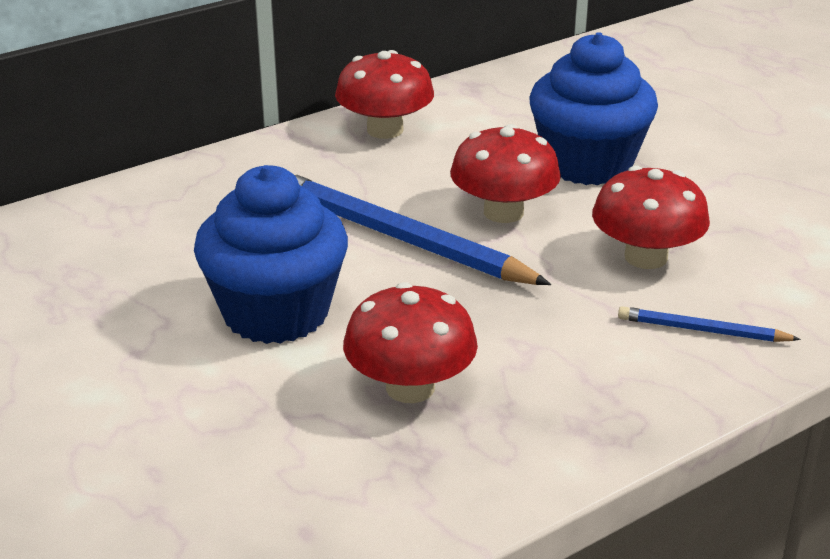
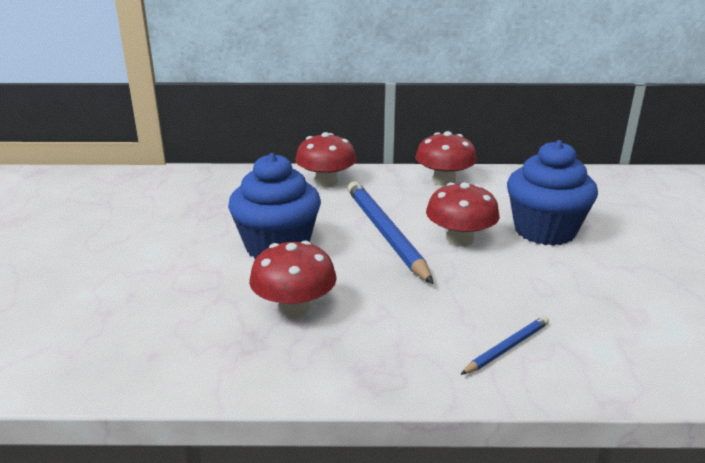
camera: 35 degrees right, 5 degrees down
(646, 257) = (520, 292): red mushroom -> red mushroom (326, 182)
(702, 330) = (507, 347): blue pencil -> blue pencil turned 90 degrees clockwise

